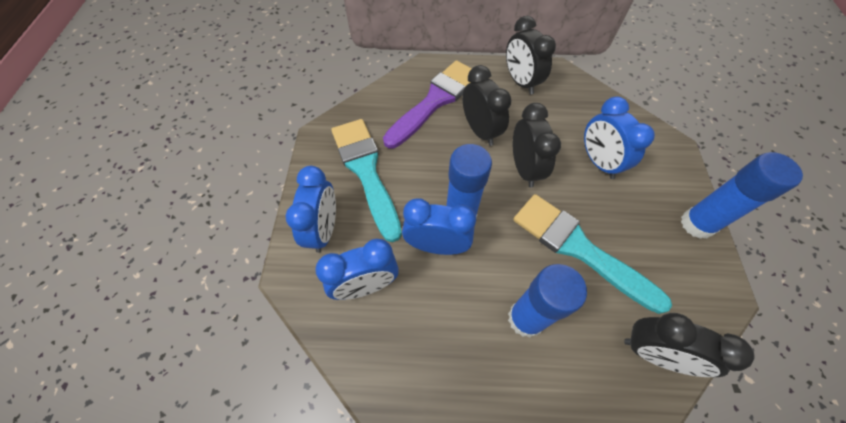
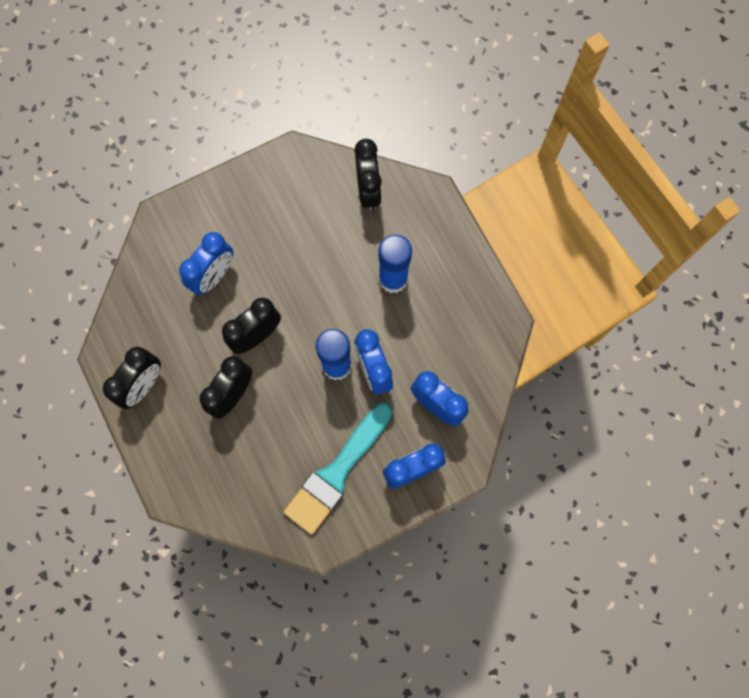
camera: 120 degrees left, 15 degrees up
(435, 101) = (216, 458): purple brush -> none
(579, 248) = (313, 263): turquoise brush -> none
(697, 224) = (239, 183): blue glue stick -> none

